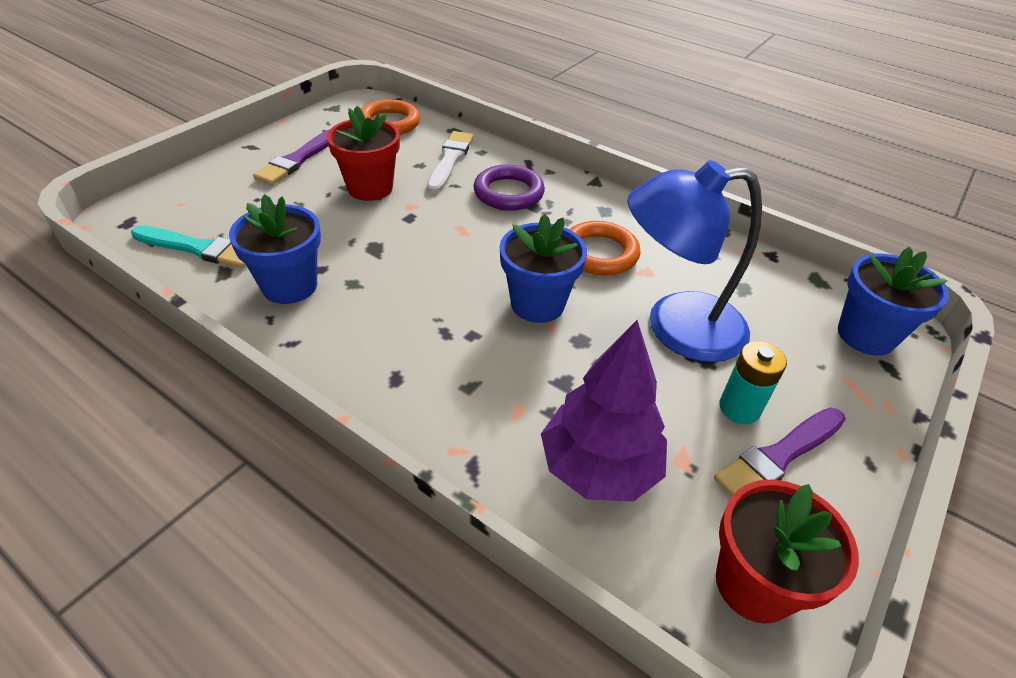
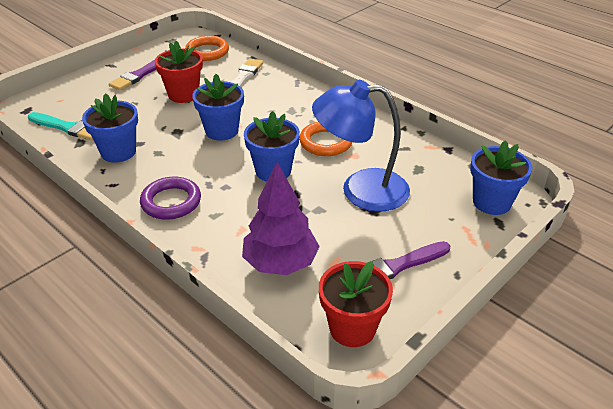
camera: 10 degrees right, 5 degrees down
(442, 242) = (222, 131): none -> blue flower pot
(508, 193) = (276, 101): purple ring -> purple ring (171, 202)
(739, 408) = (383, 238): turquoise battery -> none

